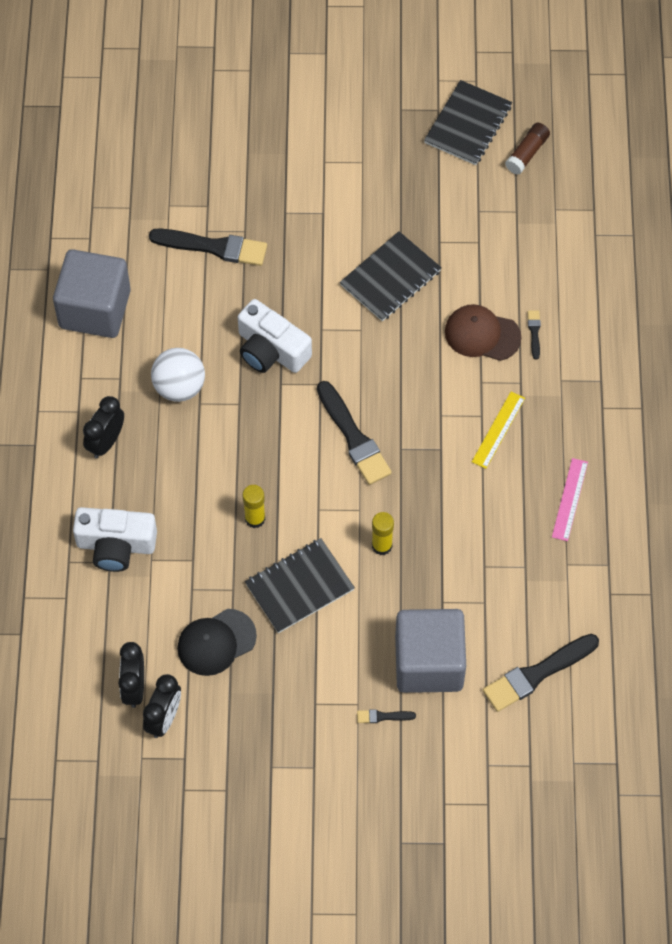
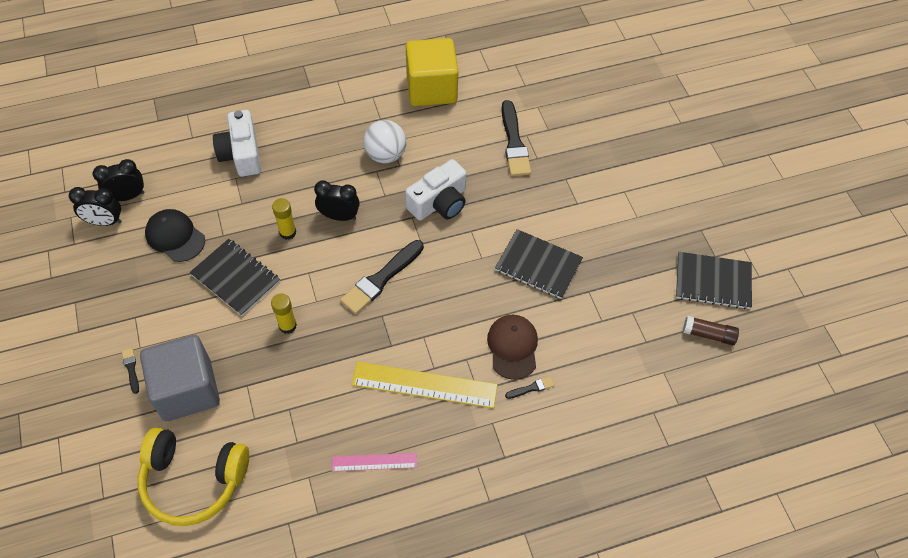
camera: 70 degrees right, 5 degrees down
(95, 309) = (431, 89): grey cube -> yellow cube
(106, 442) = (324, 125): black clock -> black clock (339, 216)
(271, 350) = (439, 203): white camera -> white camera turned 150 degrees counterclockwise
(498, 430) = (424, 384): yellow ruler -> yellow ruler, size x1.77
(537, 674) = (193, 480): black brush -> yellow headphones

